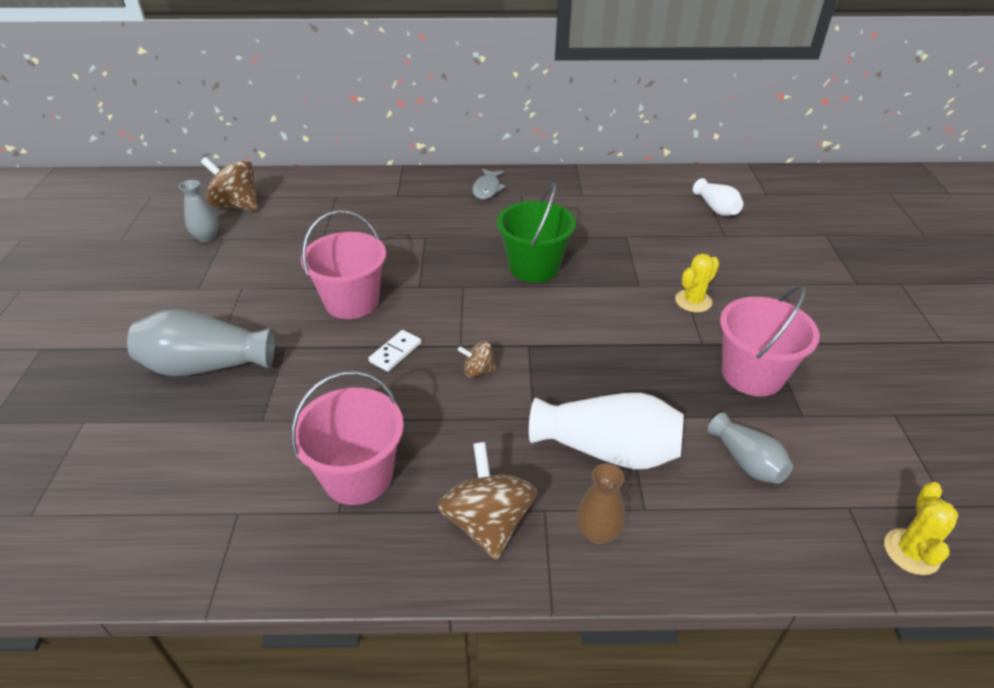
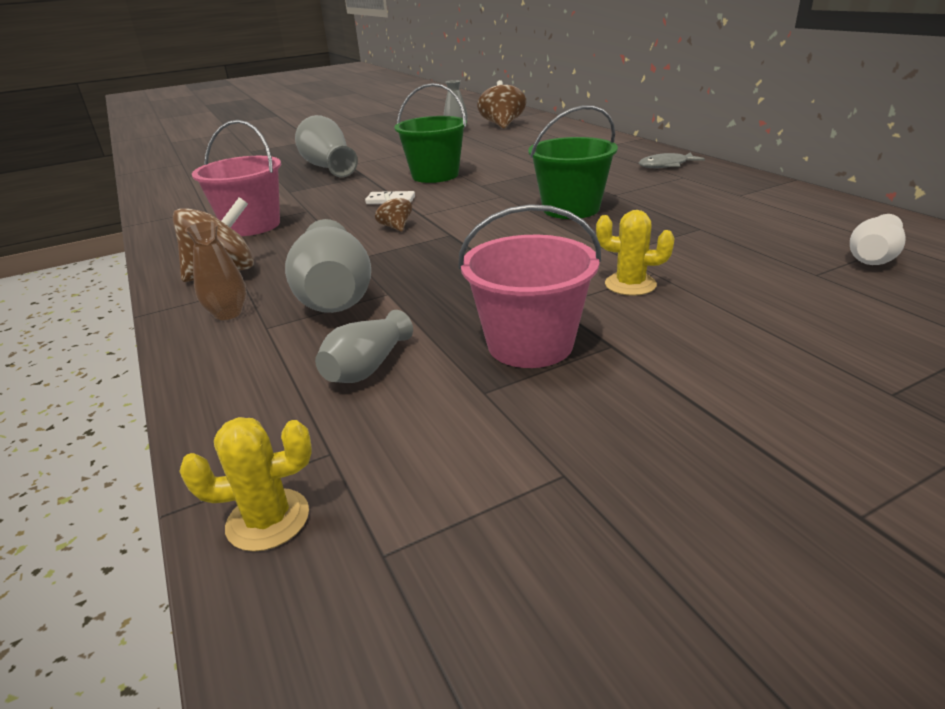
camera: 65 degrees right, 10 degrees down
(352, 302) = (435, 175): pink bucket -> green bucket
(607, 450) = (335, 295): white vase -> grey vase

